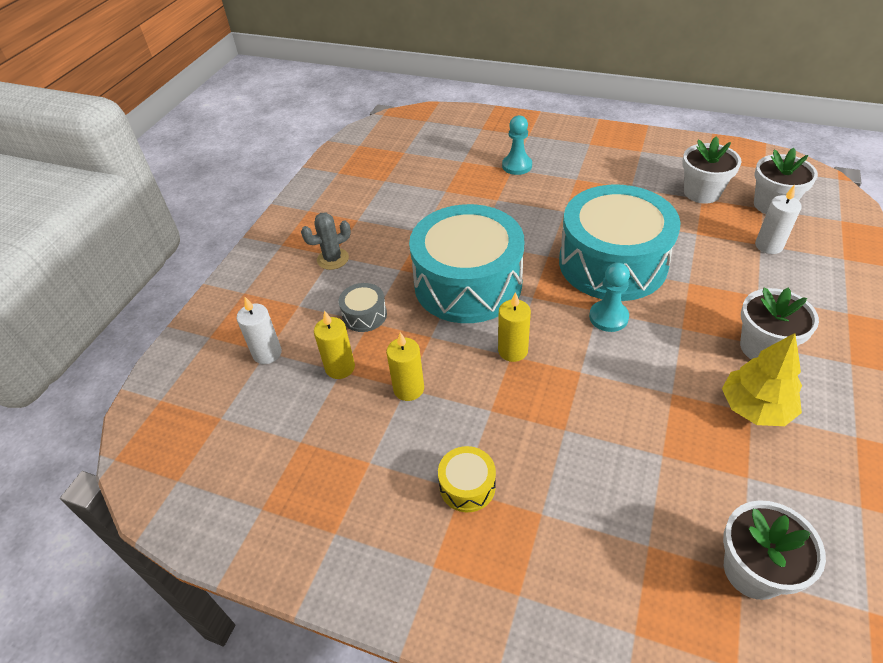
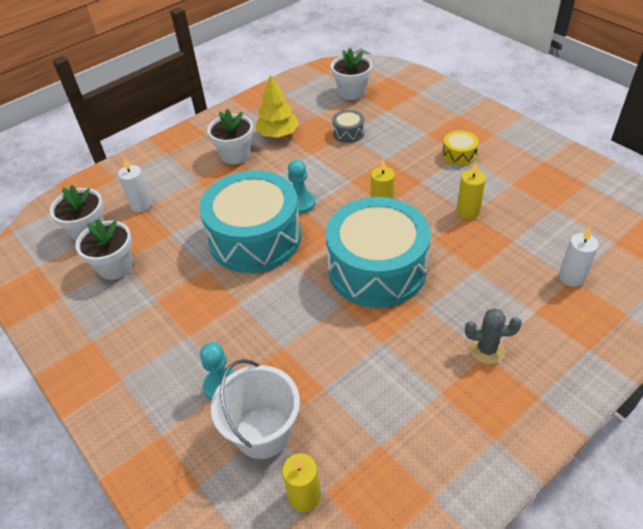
camera: 150 degrees left, 0 degrees up
(340, 367) = (513, 243): yellow candle -> yellow candle (304, 496)
(364, 315) = (477, 277): grey drum -> grey drum (348, 133)
(465, 158) = (263, 432): none -> white bucket

